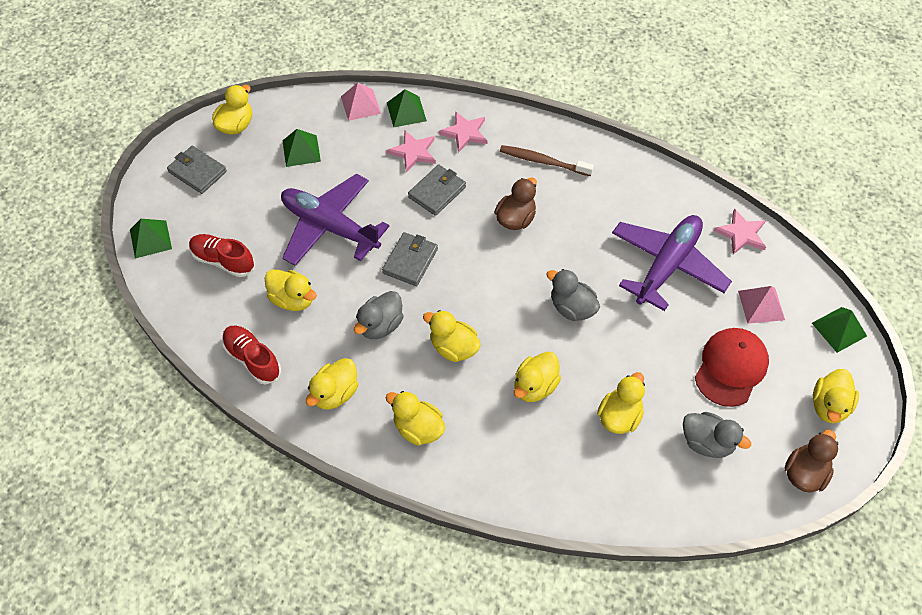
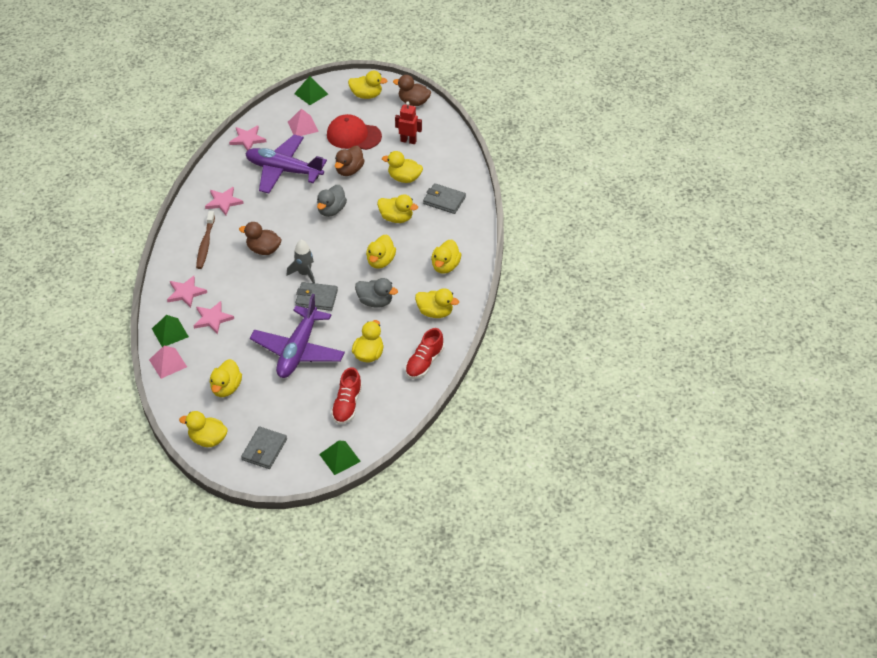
camera: 105 degrees left, 10 degrees down
(301, 150) = (226, 388): green pyramid -> yellow duck
(437, 192) = (249, 297): grey wallet -> grey wallet (444, 200)
(458, 256) = (304, 273): none -> grey rocket
(617, 190) = (224, 202): none -> pink star
(652, 346) = (349, 170): none -> brown duck
(707, 442) = (408, 141): grey duck -> red robot

